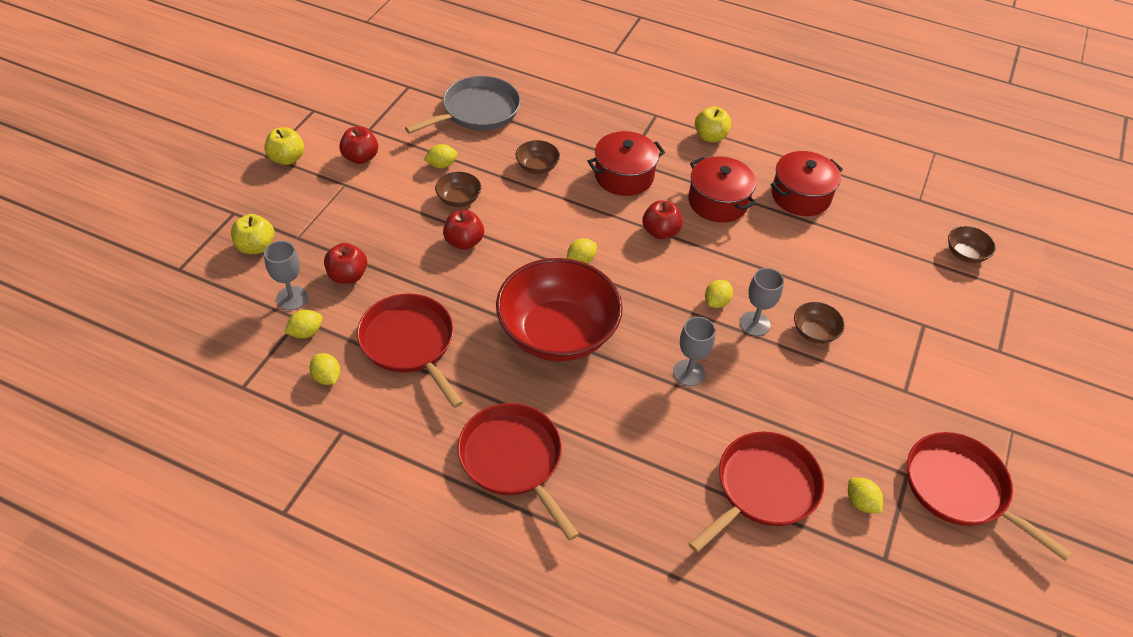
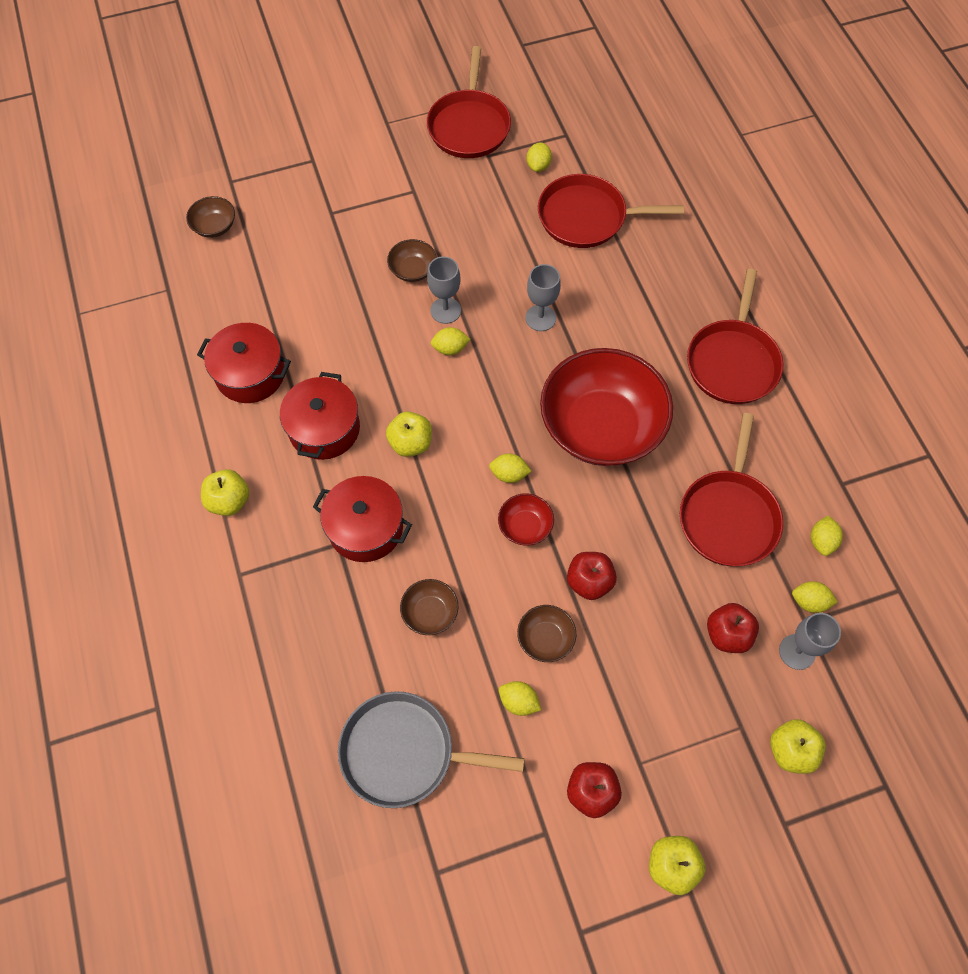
camera: 130 degrees left, 15 degrees up
(536, 241) = (525, 526): none -> red bowl
(660, 232) = (411, 443): red apple -> yellow apple

